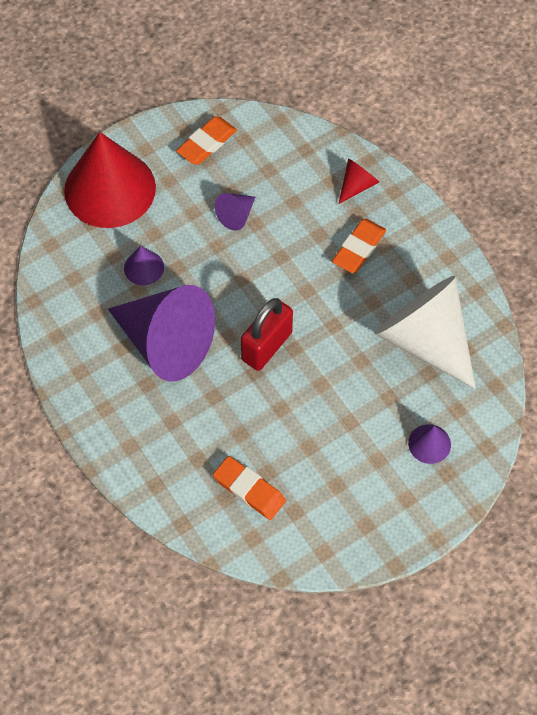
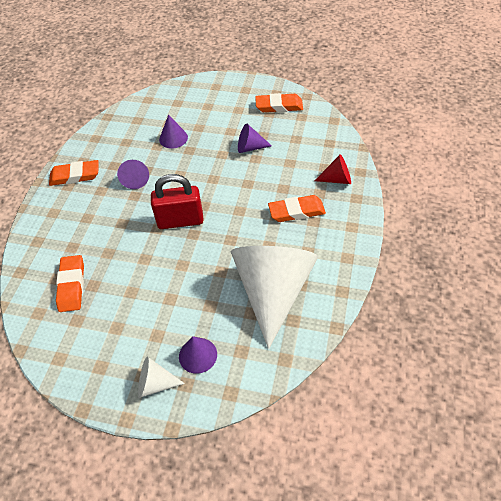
camera: 50 degrees right, 10 degrees down
(97, 392) = (75, 176): none -> orange eraser
(110, 188) = (205, 94): red cone -> none
(166, 343) = (135, 179): purple cone -> purple cone, size x0.43
(425, 494) = (155, 384): none -> white cone

